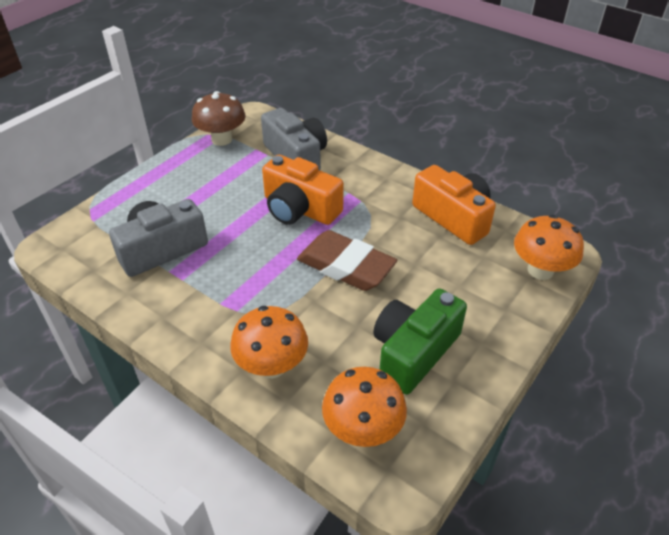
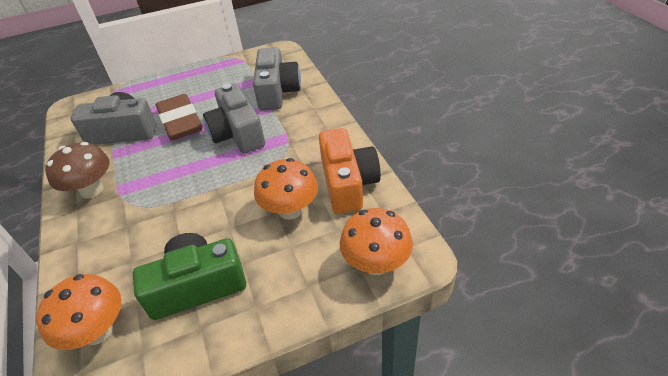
camera: 35 degrees right, 0 degrees up
(222, 139) = (240, 64): brown mushroom -> brown mushroom (92, 190)
(272, 366) = (96, 247): orange mushroom -> orange mushroom (290, 210)
(299, 209) = (237, 133): orange camera -> grey camera
(346, 266) = (222, 192): brown eraser -> brown eraser (180, 122)

